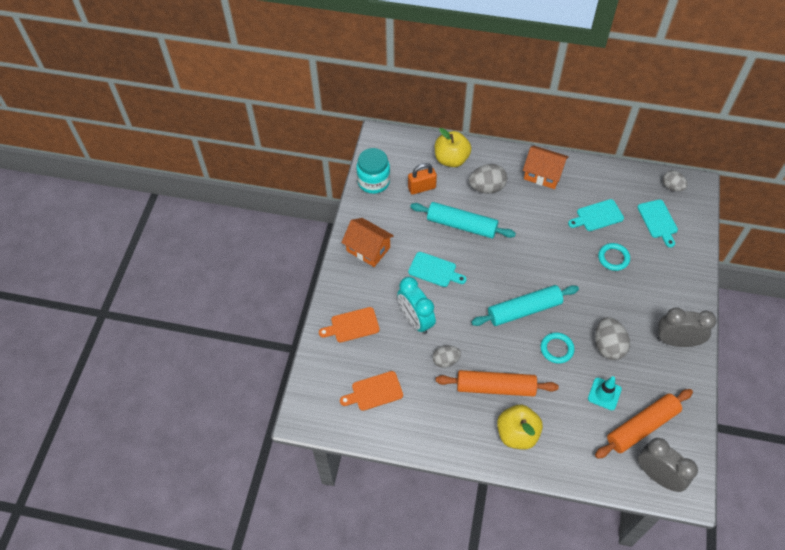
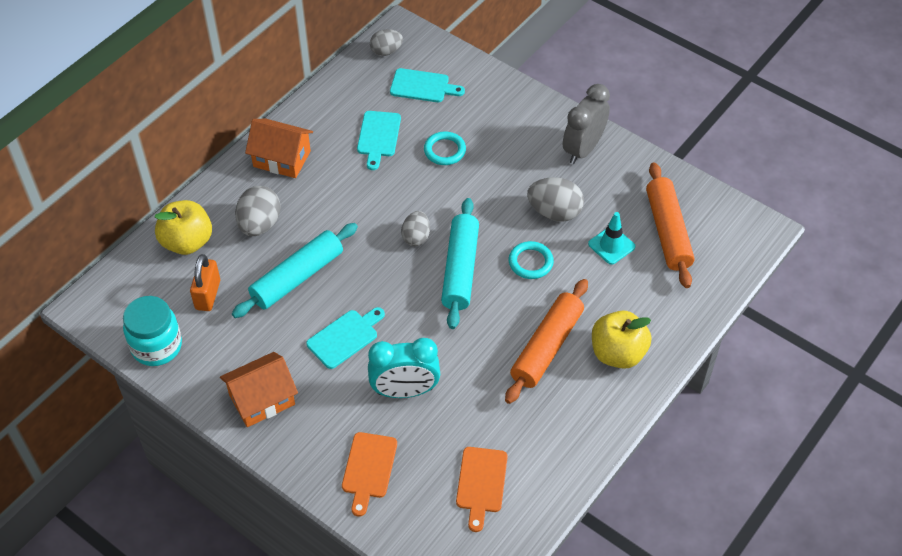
camera: 65 degrees left, 5 degrees down
(445, 360) = (481, 383): grey egg -> grey egg (416, 237)
(543, 174) = (282, 159): orange house -> orange house turned 60 degrees clockwise
(657, 475) = (730, 246): grey clock -> none

